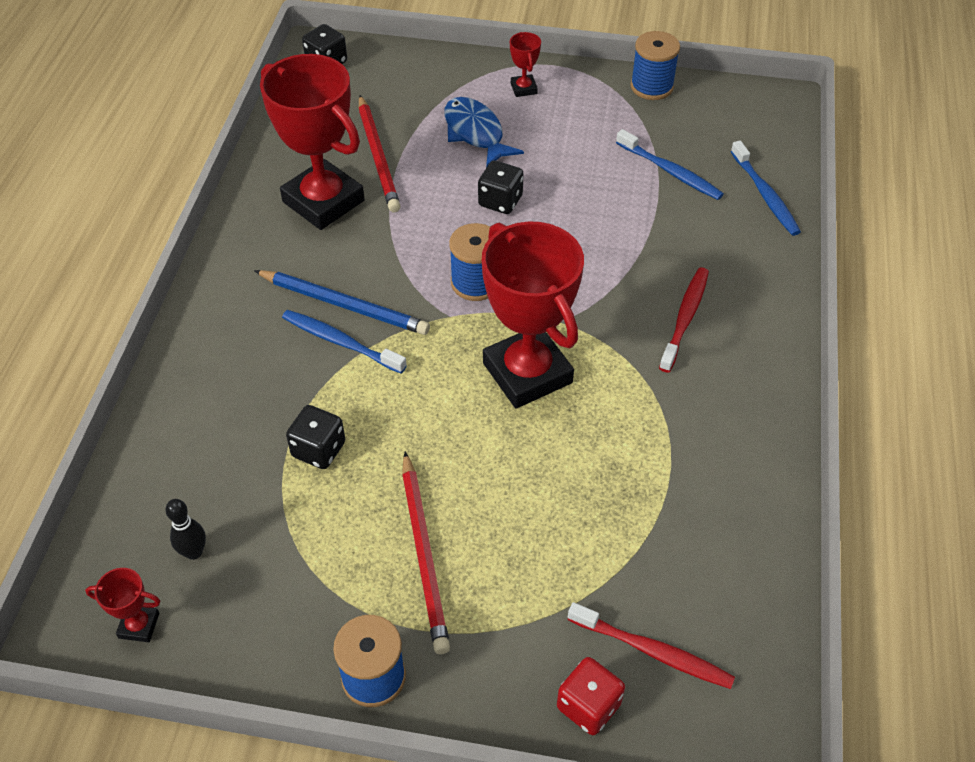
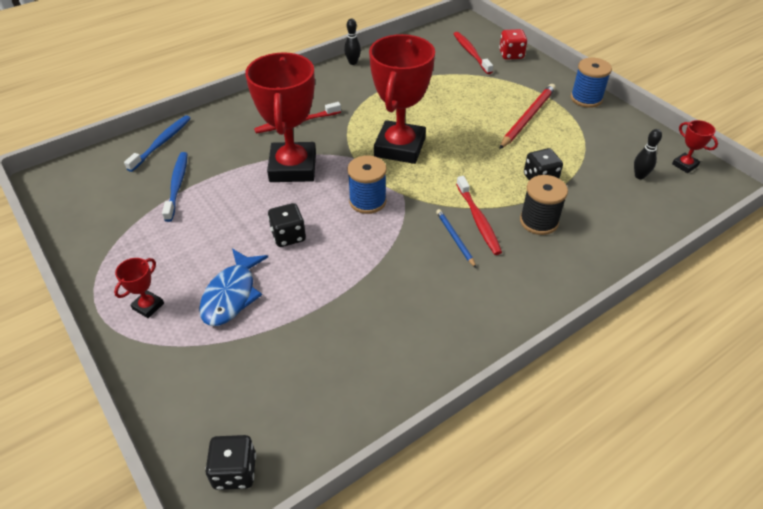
camera: 135 degrees left, 5 degrees down
(274, 386) = (539, 221): none -> black spool
(323, 201) = (394, 319): red trophy -> red trophy (293, 167)
(341, 342) = (478, 220): blue toothbrush -> red toothbrush
(344, 305) = (455, 239): blue pencil -> blue pencil, size x0.56
(378, 156) = (316, 328): red pencil -> none
(651, 87) = (83, 242): blue spool -> none
(778, 474) = (353, 62): none -> black bowling pin

